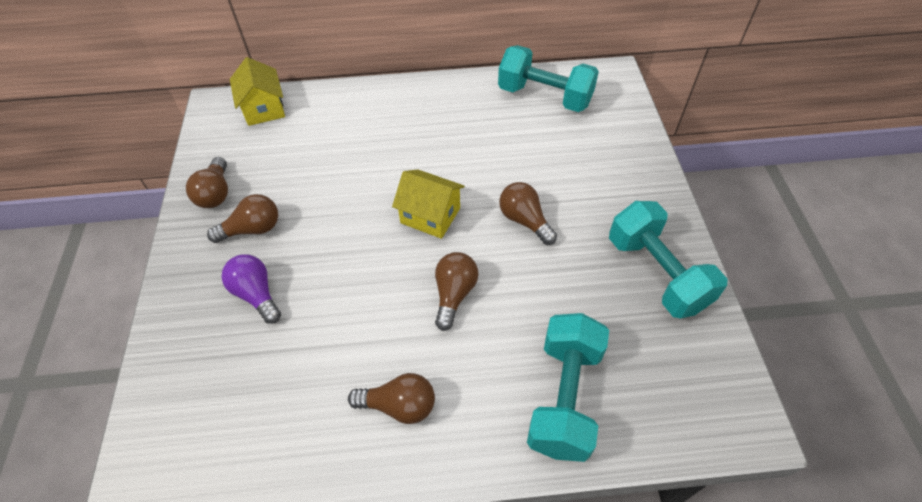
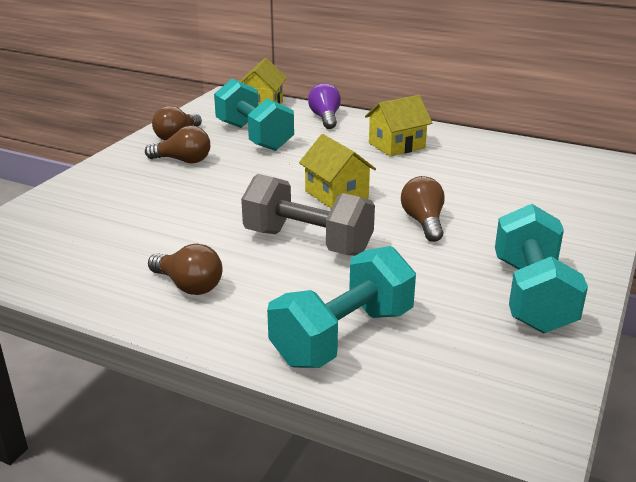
camera: 30 degrees right, 25 degrees down
(256, 294) = (148, 192): purple light bulb -> purple light bulb (325, 118)
(431, 121) = (396, 145): none -> yellow house
(454, 294) = (307, 242): brown light bulb -> grey dumbbell
(544, 97) = (526, 159): turquoise dumbbell -> turquoise dumbbell (254, 137)

